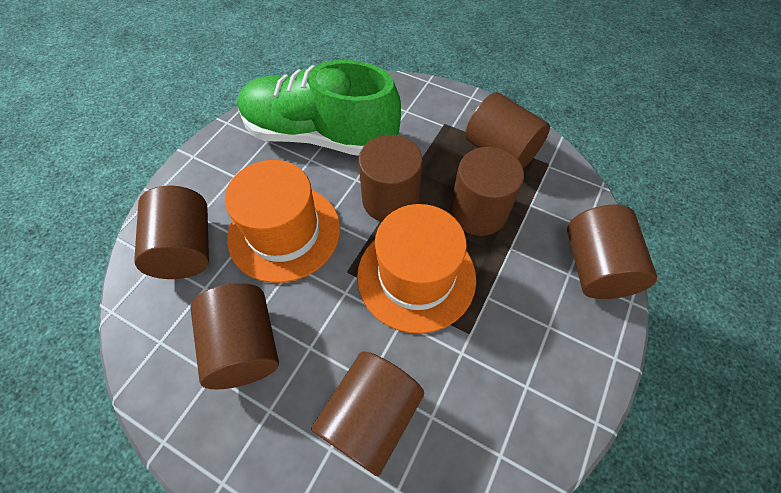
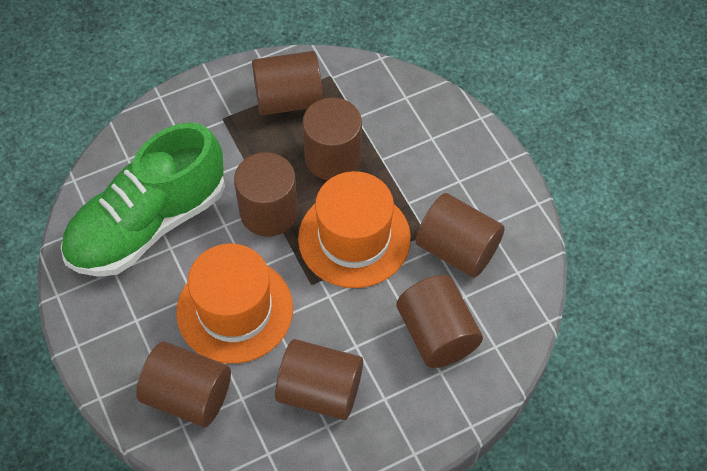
camera: 55 degrees left, 0 degrees up
(595, 267) = (440, 117): brown cylinder -> brown cylinder (457, 249)

